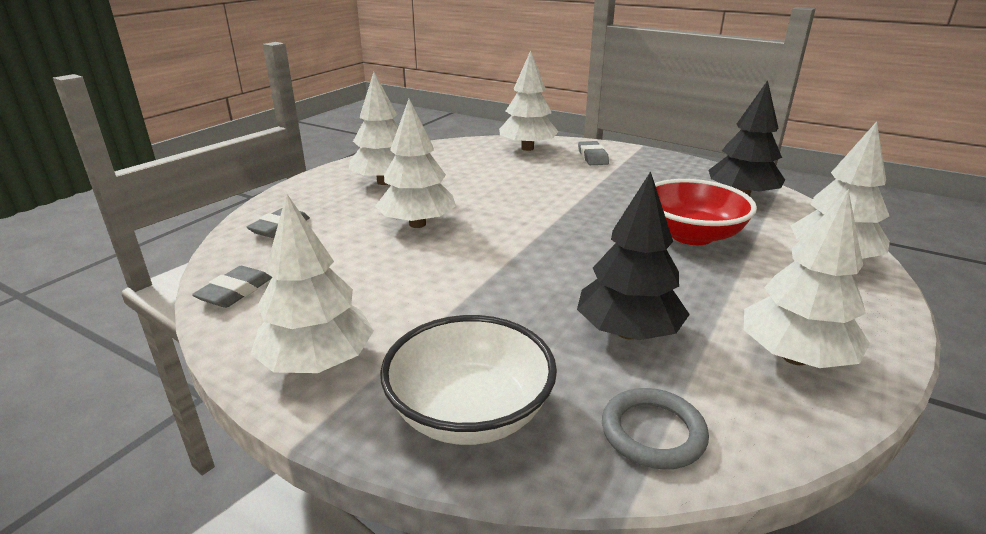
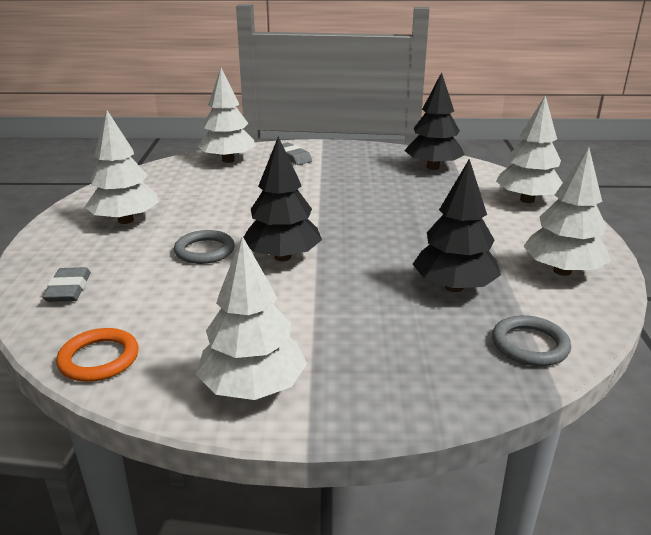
camera: 30 degrees left, 0 degrees up
(235, 292) = (99, 359): grey eraser -> orange ring
(417, 224) = (204, 251): white tree -> grey ring
(470, 412) = (408, 377): white bowl -> none
(479, 248) = (282, 257): none -> black tree
(691, 235) = (427, 205): red bowl -> none

